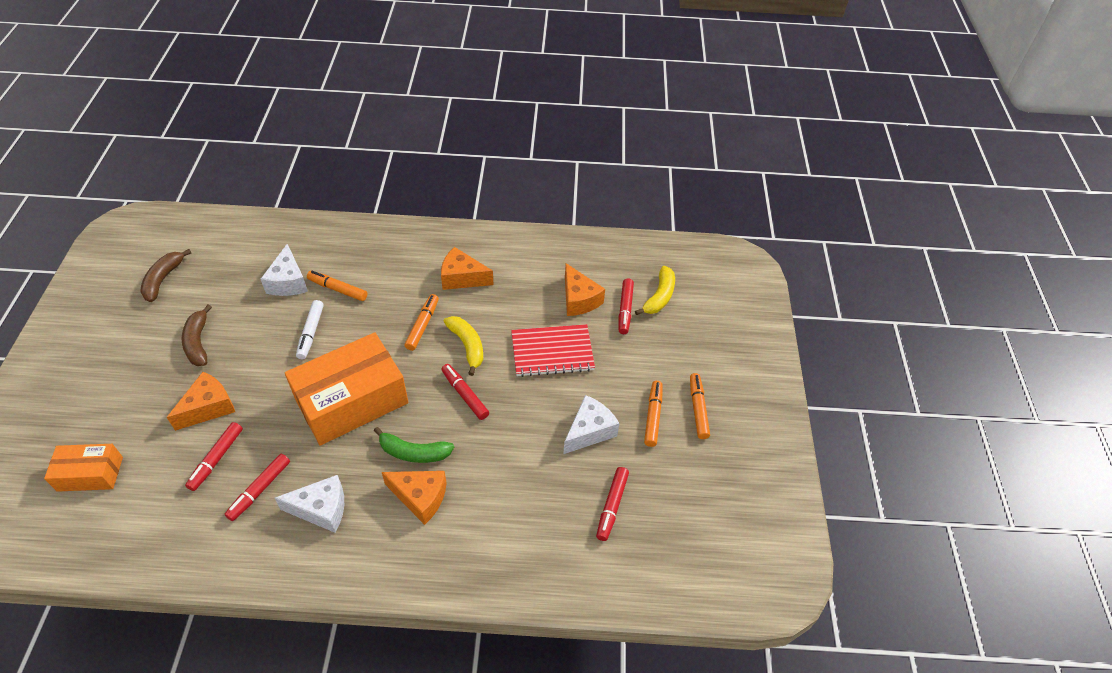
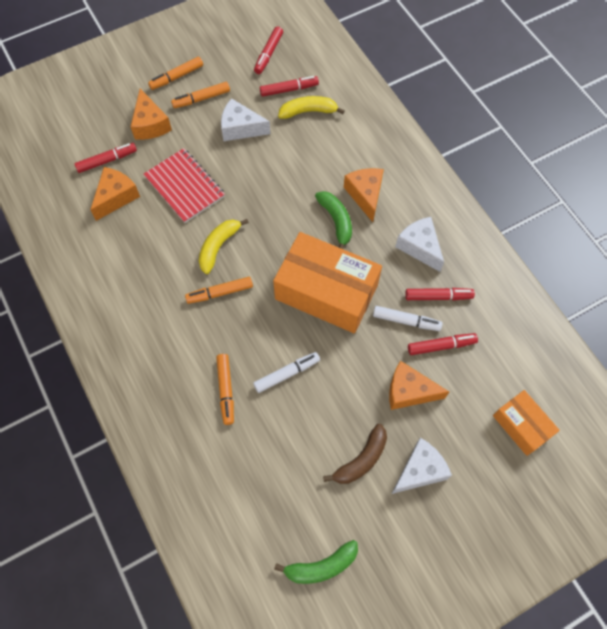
camera: 120 degrees left, 15 degrees up
(163, 279) = (321, 566): brown banana -> green banana
(265, 446) = (406, 321): none -> white marker
(288, 282) = (245, 442): white cheese -> white cheese (419, 470)
(462, 278) = (146, 297): orange cheese -> orange cheese (150, 124)
(465, 395) = (265, 220): red marker -> red marker (268, 54)
(659, 296) = (77, 144): yellow banana -> yellow banana (308, 111)

